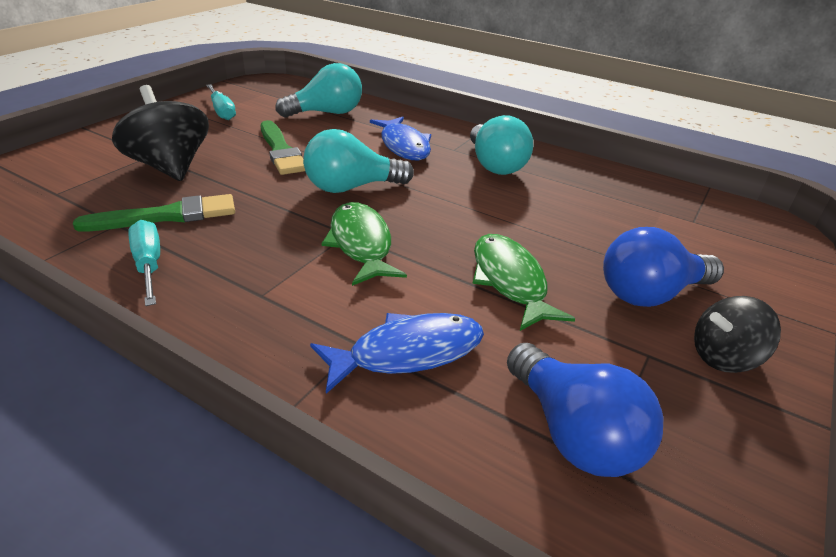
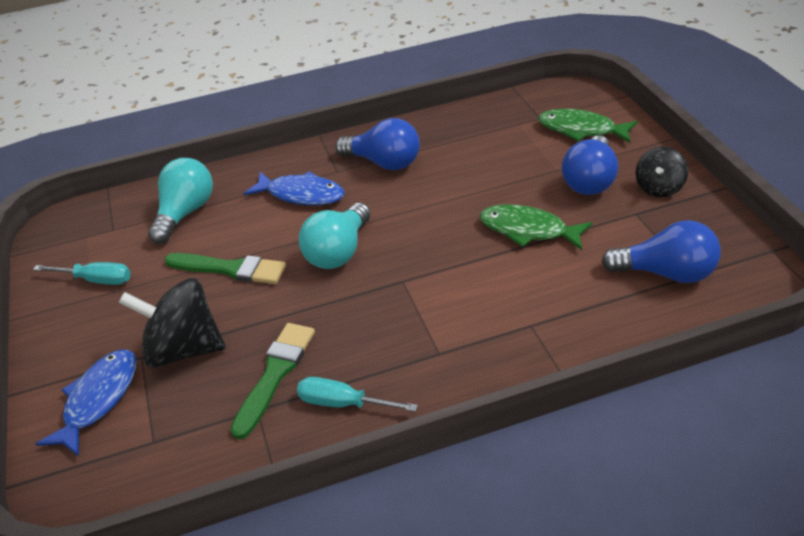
camera: 45 degrees left, 5 degrees up
(361, 244) = (423, 279): green fish -> green fish (581, 130)
(407, 353) = (557, 307): blue fish -> blue fish (98, 400)
(495, 165) = (384, 163): turquoise light bulb -> blue light bulb

